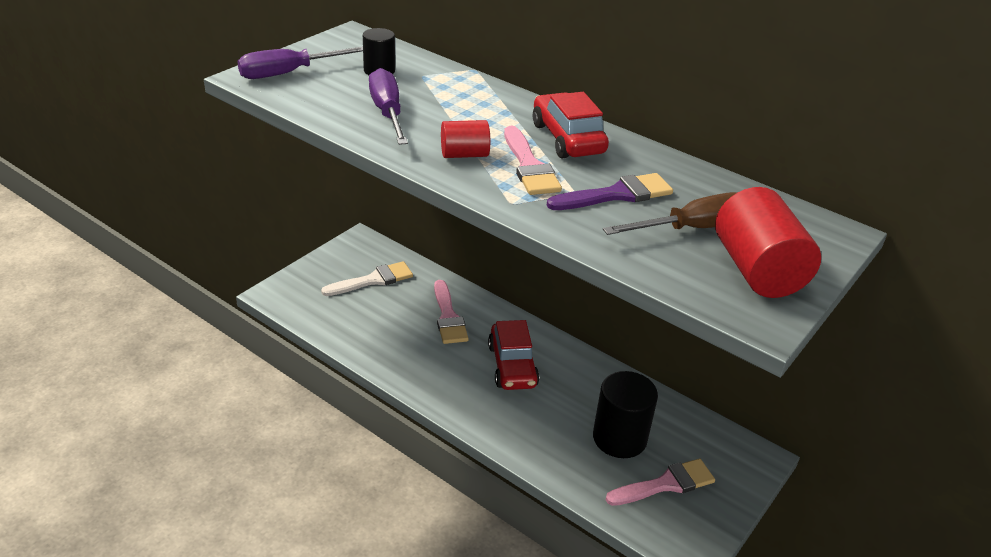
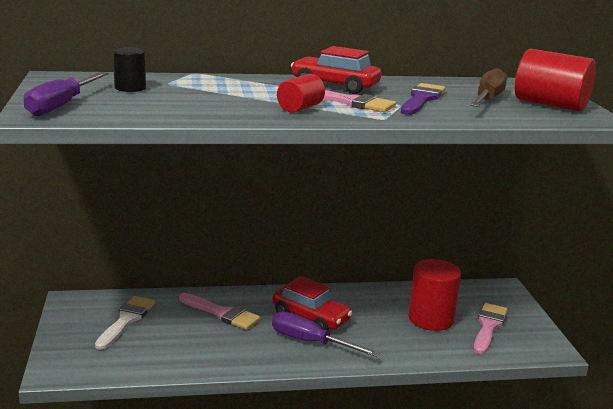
camera: 45 degrees left, 15 degrees down
(387, 113) = (196, 104): purple screwdriver -> purple screwdriver (310, 342)
(619, 438) = (431, 319): black cylinder -> red cylinder

